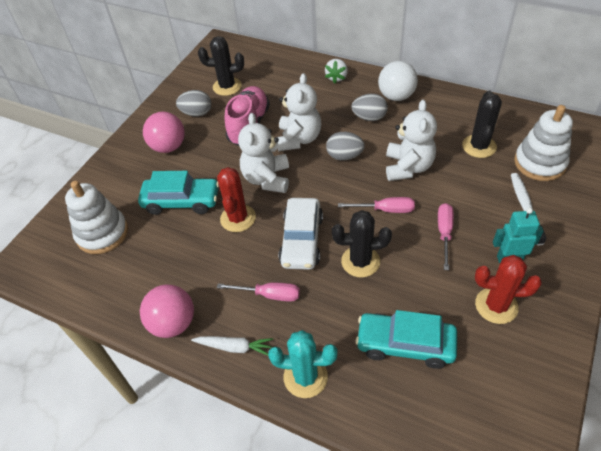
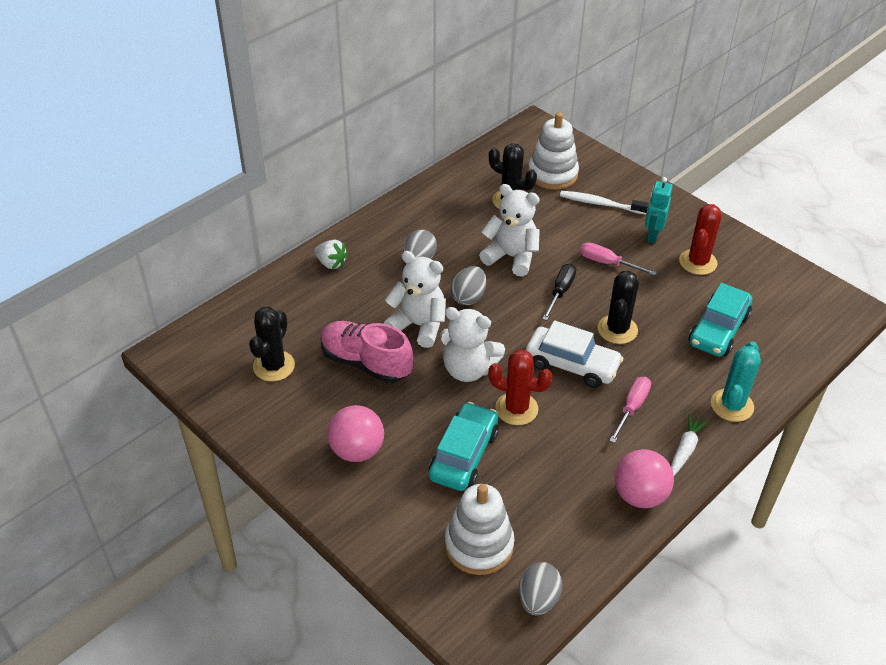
camera: 75 degrees left, 5 degrees down
(196, 113) = (308, 408): grey egg -> grey egg (538, 599)
(385, 210) = (560, 292): pink screwdriver -> black screwdriver
(396, 96) = (398, 228): white ball -> none

